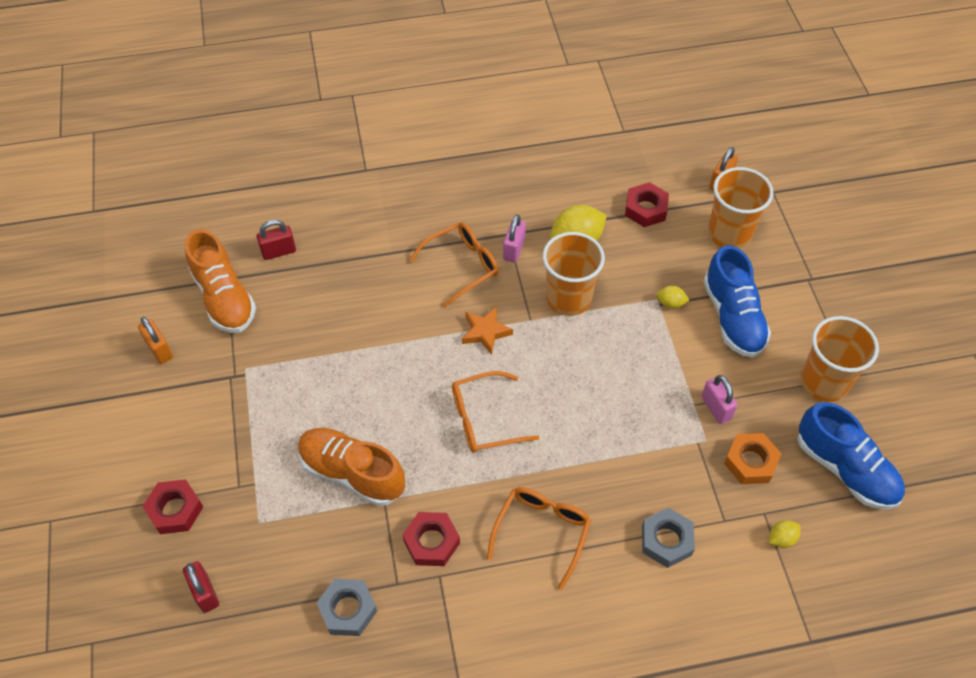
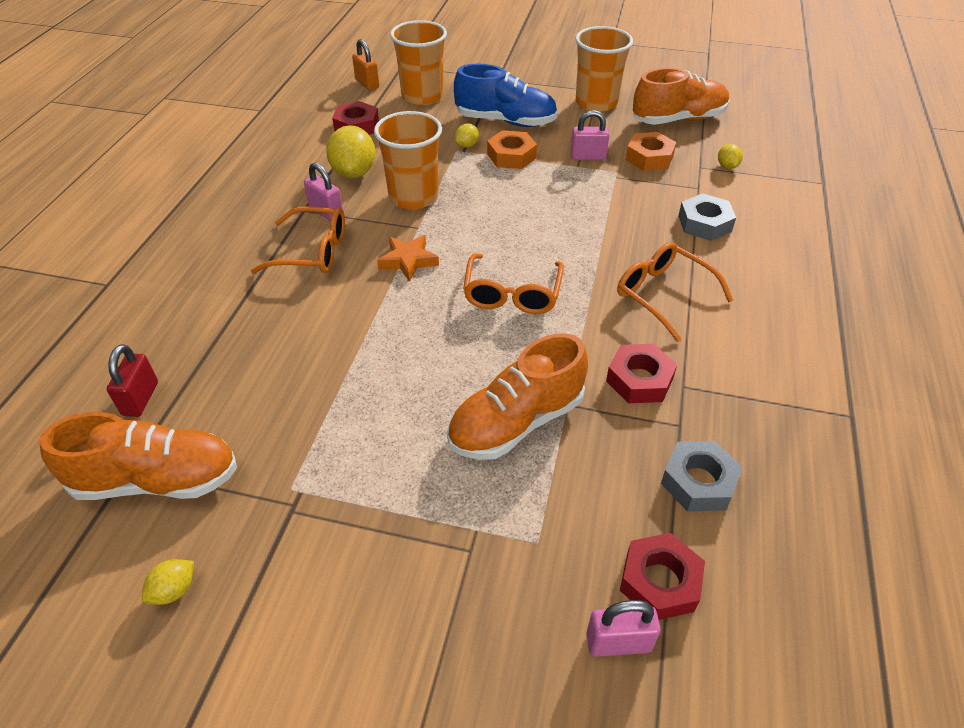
camera: 65 degrees left, 10 degrees down
(159, 349) = (174, 590): orange padlock -> yellow lemon
(175, 510) = (465, 646): red nut -> red nut (659, 581)
(205, 593) = (618, 642): red padlock -> pink padlock
(462, 266) = (312, 252): orange glasses -> orange glasses turned 105 degrees clockwise
(676, 345) = (511, 156): none -> orange nut
(845, 469) = (678, 119): blue shoe -> orange shoe

